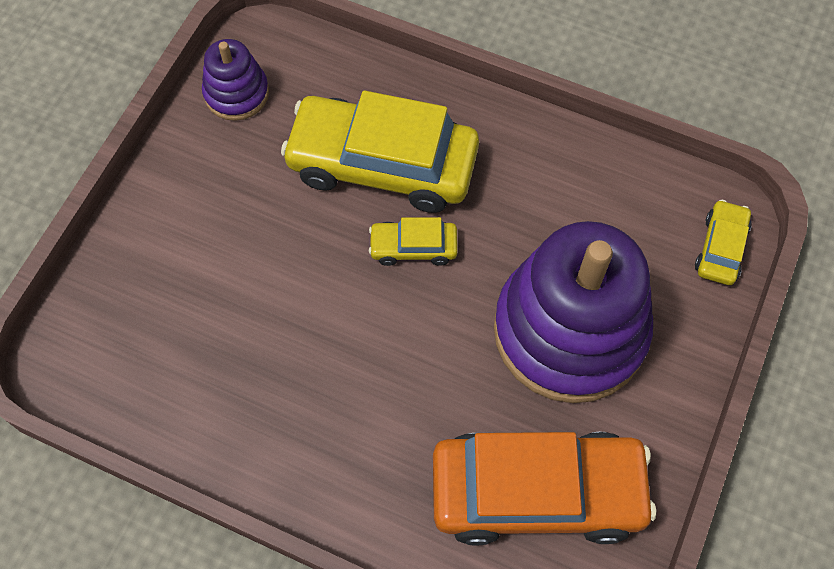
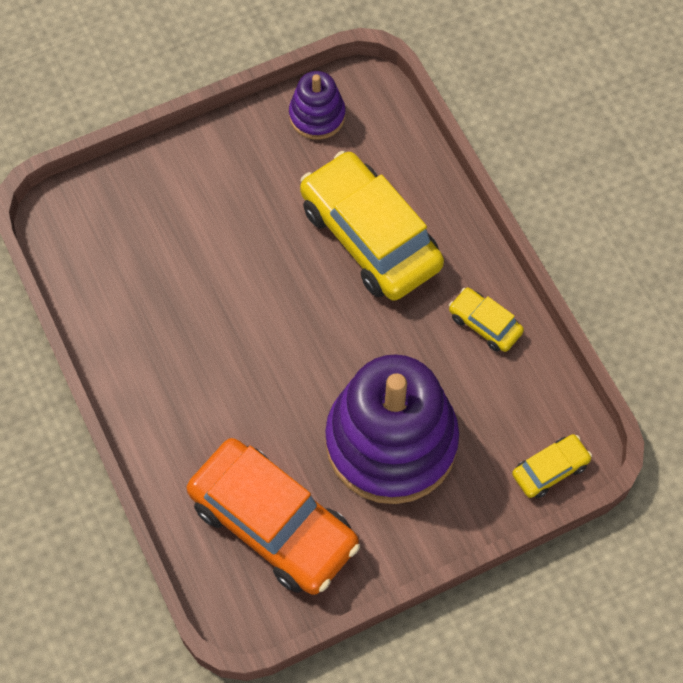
camera: 40 degrees right, 0 degrees up
(413, 247) = (339, 308): yellow car -> yellow car (484, 324)

